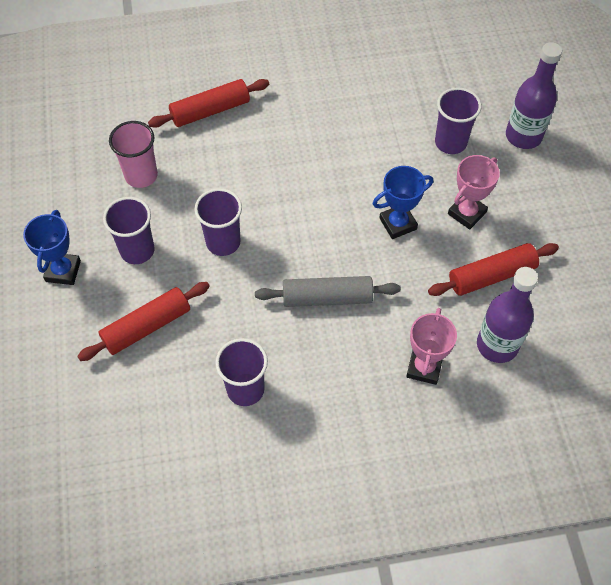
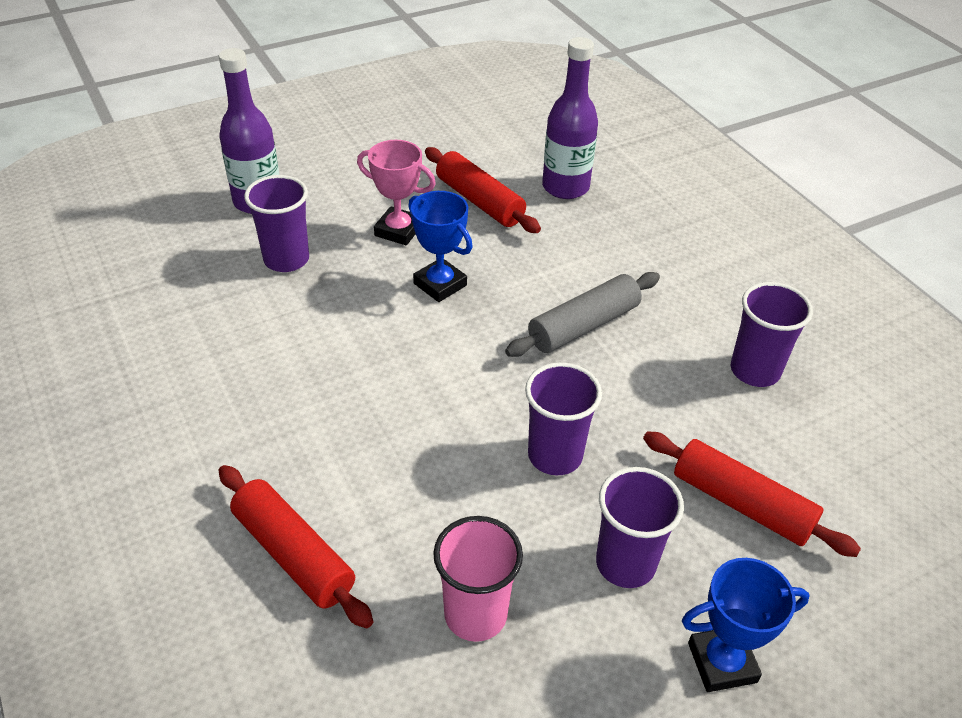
camera: 110 degrees left, 15 degrees down
(327, 298) = (583, 326): grey rolling pin -> grey rolling pin turned 75 degrees clockwise
(424, 367) = (625, 232): pink trophy -> none

